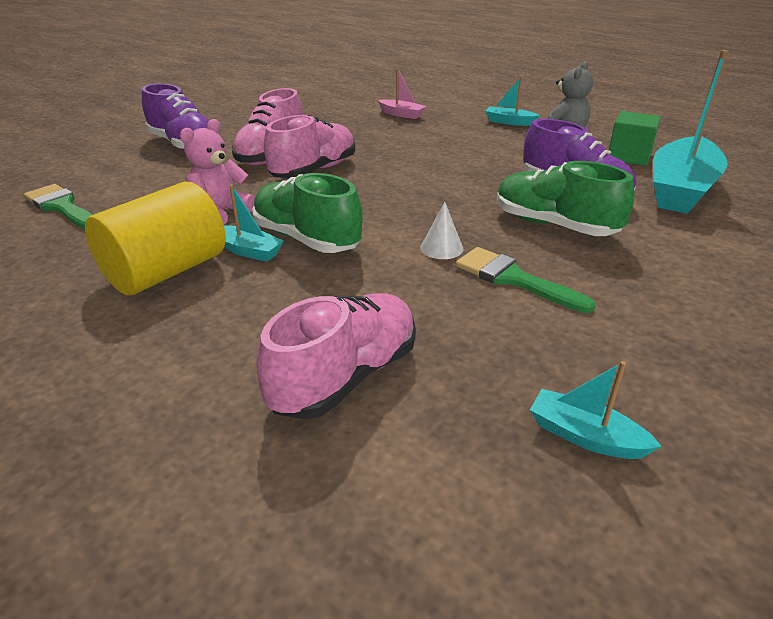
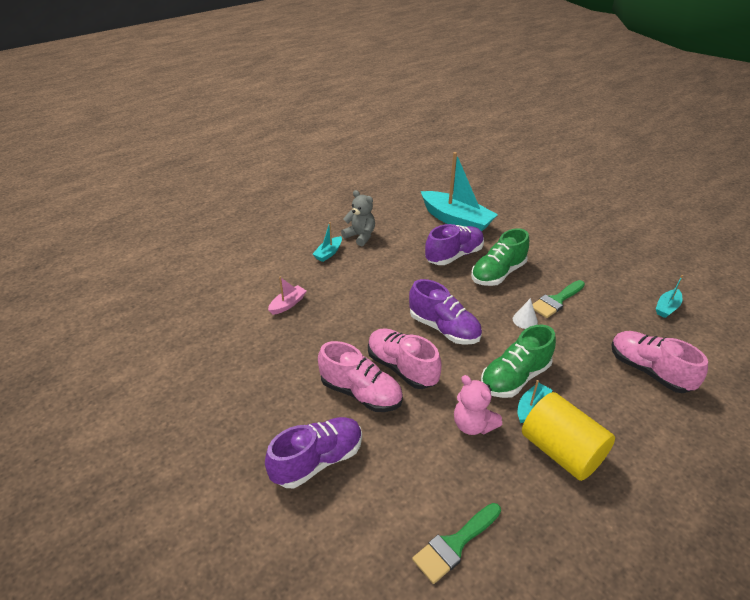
camera: 80 degrees left, 5 degrees up
(395, 190) = (444, 328): none -> purple shoe
(629, 156) = (406, 223): green cube -> none

